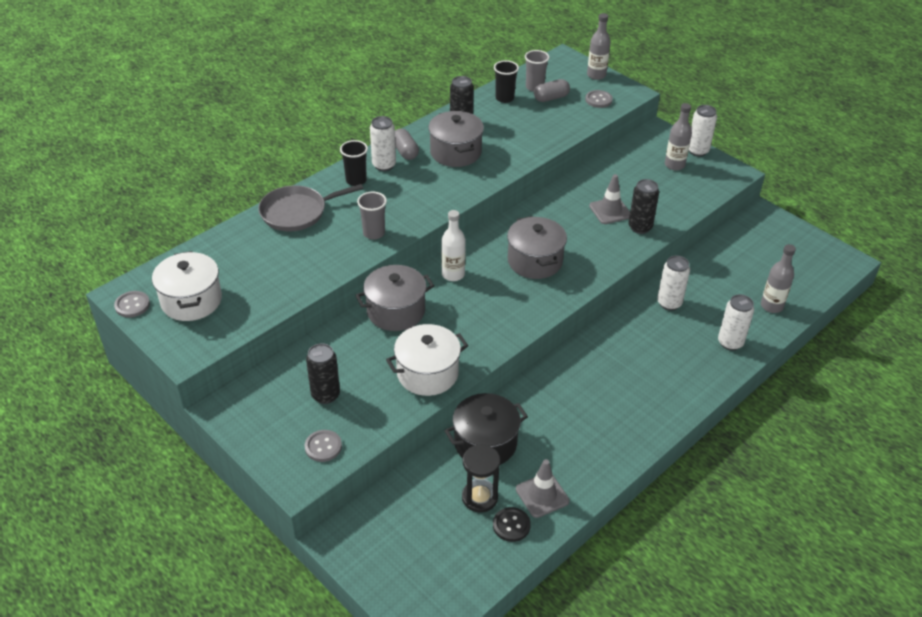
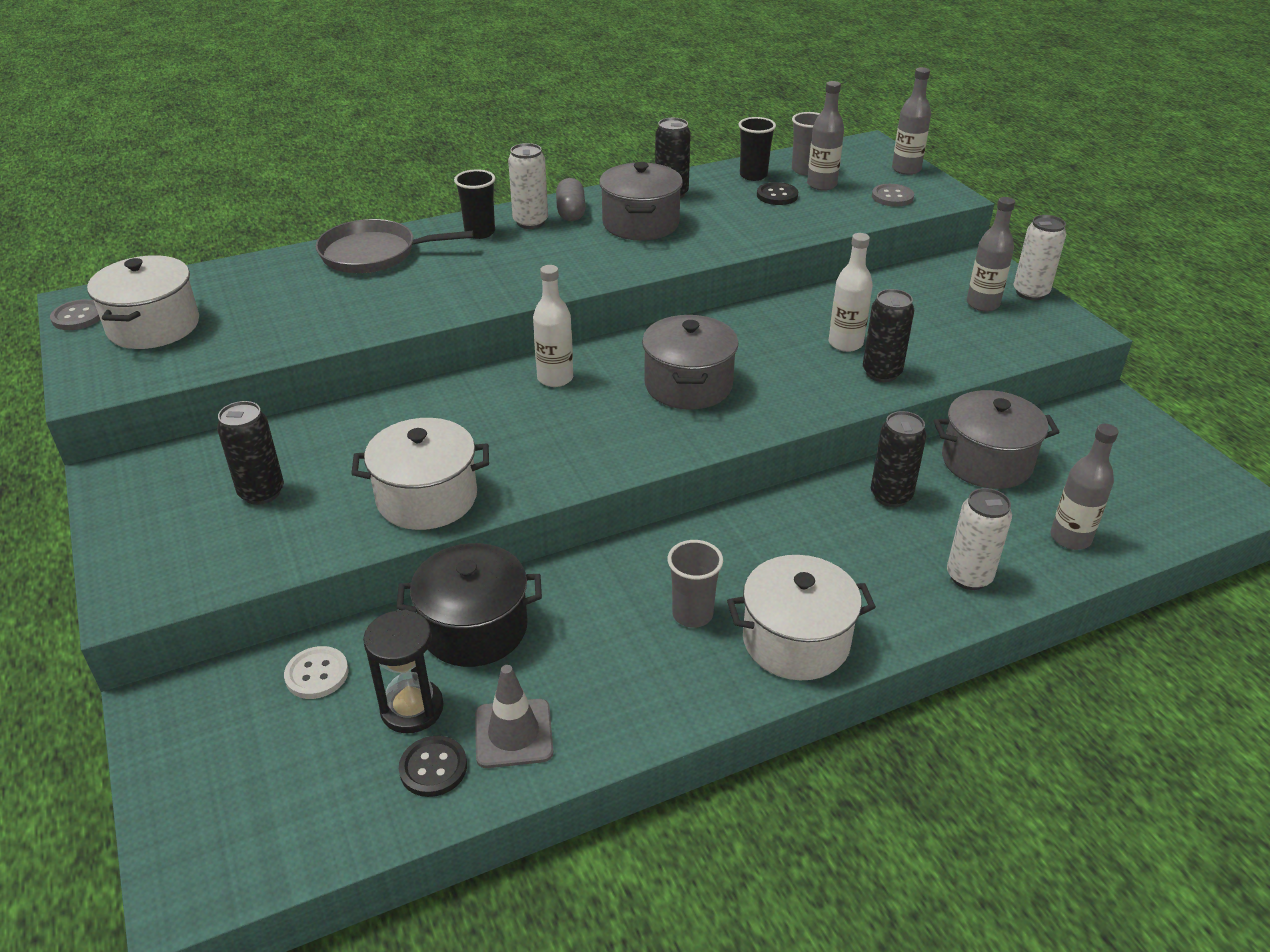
camera: 20 degrees right, 5 degrees down
(323, 447) = (203, 561): grey button -> none
(374, 233) = (456, 295): grey cup -> grey cup (692, 614)
(396, 311) = (440, 407): grey pot -> grey pot (986, 462)
(414, 494) = (317, 674): none -> white button
(528, 112) = (777, 195): none -> black button
(551, 98) = (821, 185): grey capsule -> grey bottle
(610, 211) = (845, 343): grey traffic cone -> white bottle
(659, 403) = (796, 641): none -> white pot
(669, 303) = (891, 496): white can -> black can

